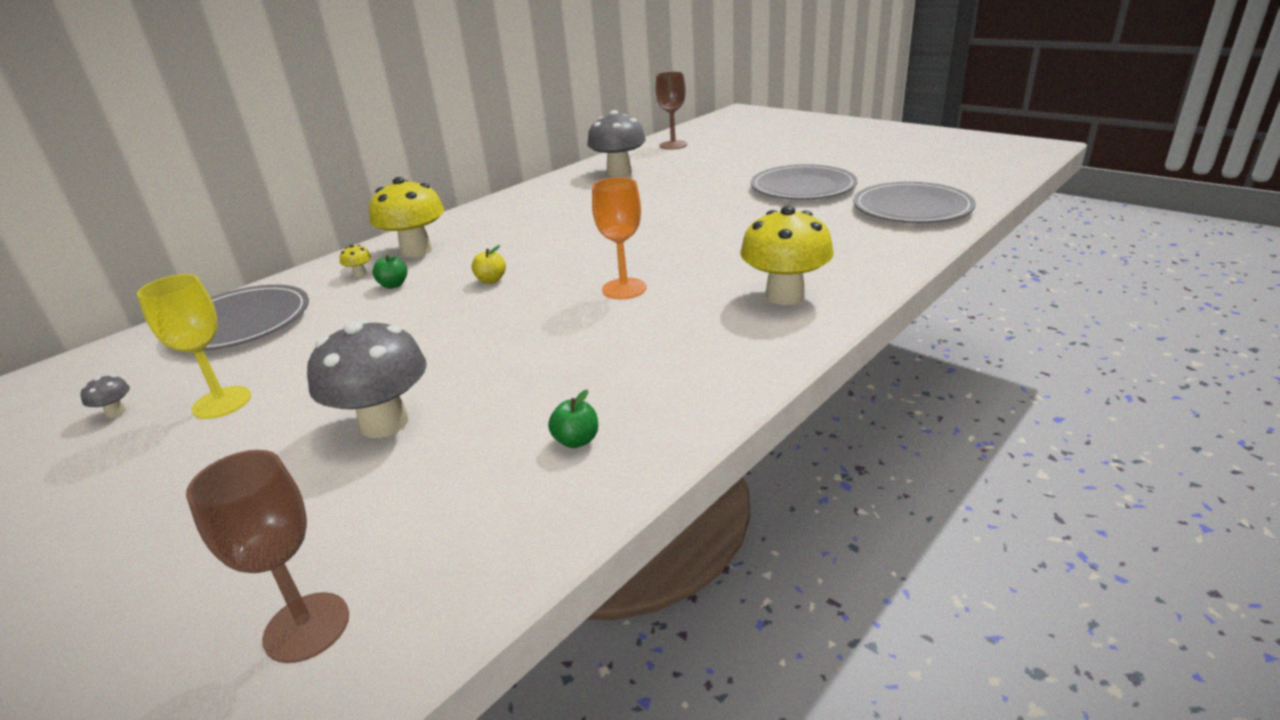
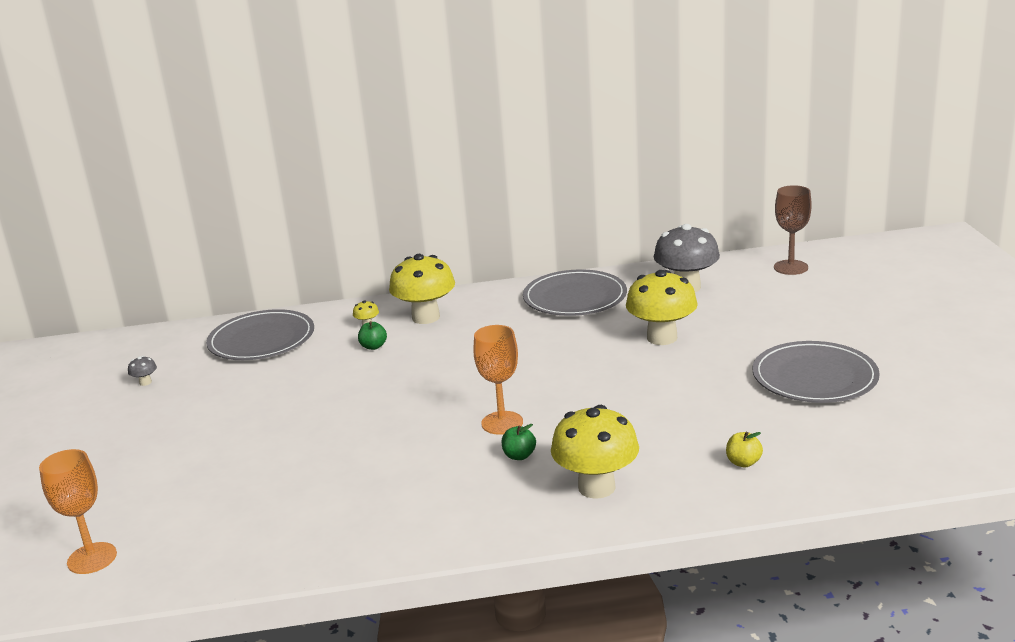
camera: 40 degrees right, 5 degrees down
(222, 402) = (192, 401): yellow goblet -> none
(307, 627) = (92, 558): brown goblet -> orange goblet
(384, 423) = (243, 460): grey mushroom -> none
(491, 280) = (433, 371): yellow apple -> yellow apple (743, 462)
(576, 440) = (312, 527): green apple -> green apple (519, 456)
(655, 201) = (662, 338): none -> yellow mushroom
(912, 208) = (868, 449): grey plate -> grey plate (575, 297)

